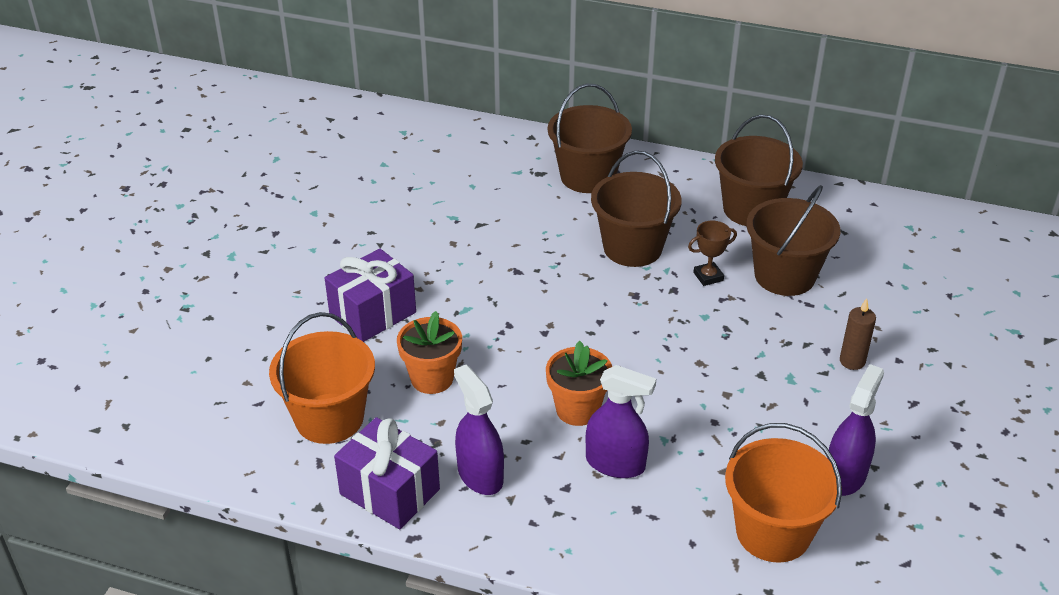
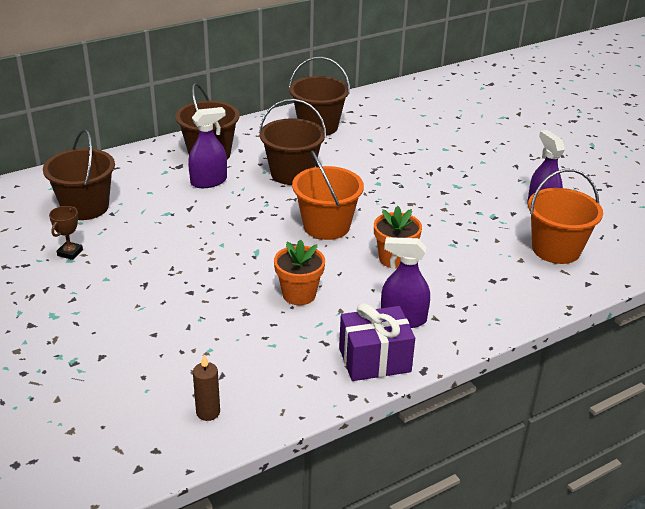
camera: 50 degrees left, 5 degrees down
(329, 418) = (278, 352): orange bucket -> orange bucket (326, 226)
(373, 314) = (207, 287): purple gift -> none
(615, 463) = (451, 269): purple spray bottle -> purple spray bottle (209, 181)
(708, 276) = (350, 166): brown trophy -> brown trophy (70, 253)
(784, 276) = (382, 146): brown bucket -> brown bucket (85, 207)
(852, 361) = (468, 164): brown candle -> brown candle (208, 412)

